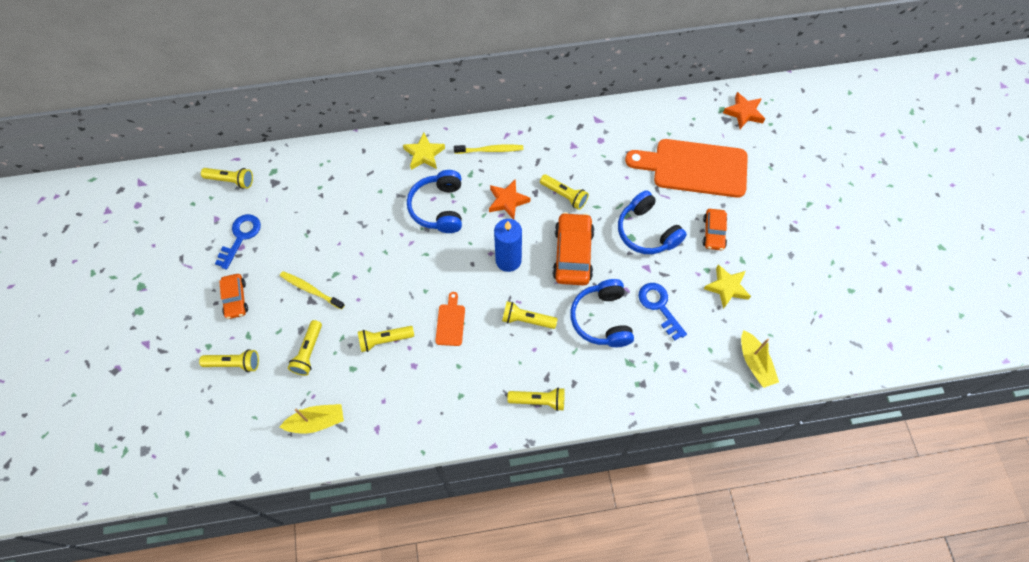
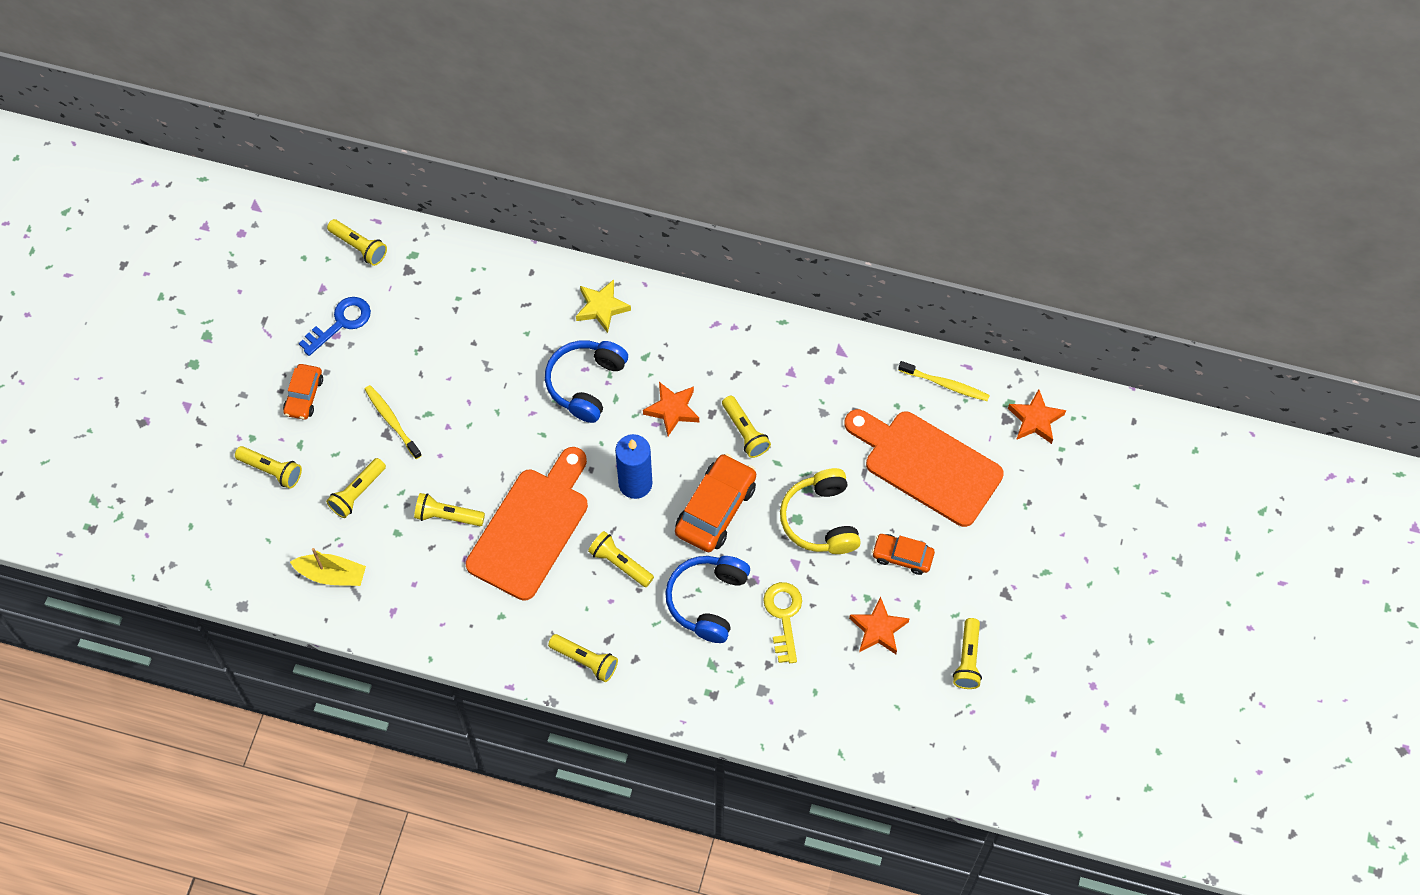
camera: 25 degrees right, 0 degrees up
(450, 322) = (531, 528): orange cutting board -> orange cutting board, size x2.31
(490, 150) = (685, 336): yellow toothbrush -> yellow toothbrush (945, 384)
(647, 231) = (821, 520): blue headphones -> yellow headphones
(659, 306) = (784, 616): blue key -> yellow key
(713, 233) = (902, 556): orange car -> orange car turned 75 degrees clockwise
(727, 287) = (878, 629): yellow star -> orange star
(755, 363) = (858, 730): yellow boat -> none
(796, 282) = (967, 659): none -> yellow flashlight

